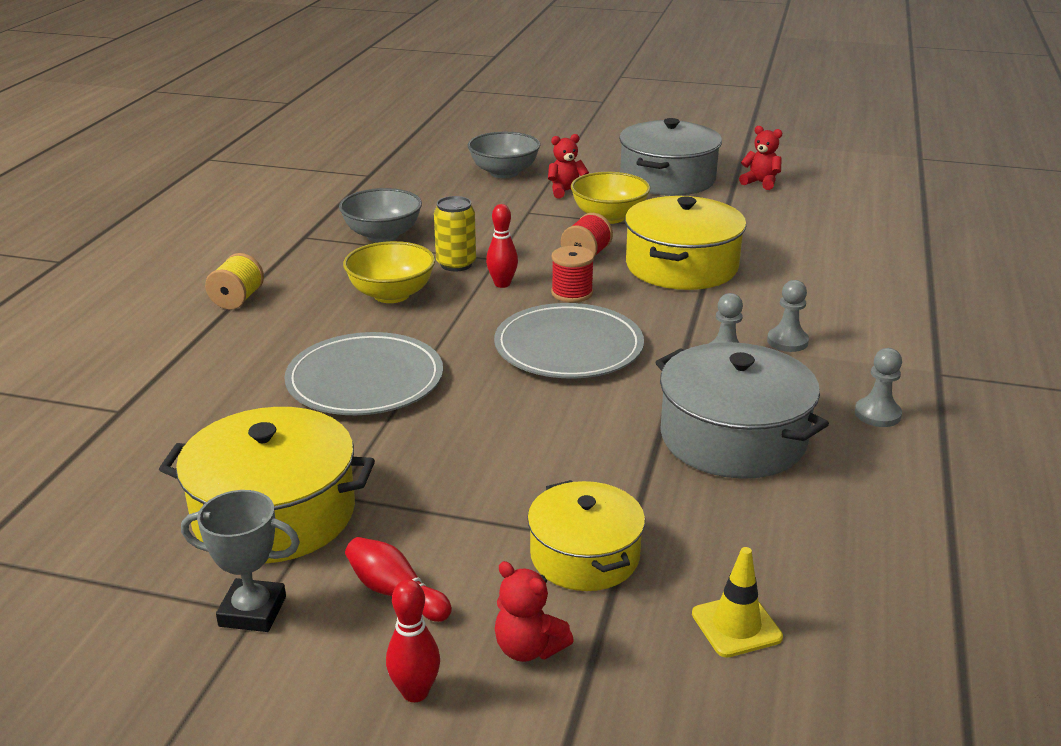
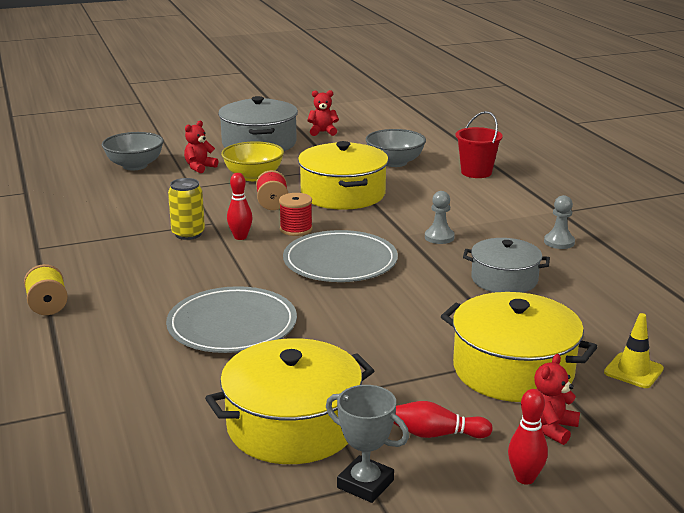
camera: 35 degrees left, 5 degrees down
(252, 611) = (365, 484): grey trophy -> grey trophy turned 60 degrees clockwise
(382, 235) = (102, 230): grey bowl -> grey bowl (395, 162)
(391, 295) = (169, 267): yellow bowl -> none
(528, 648) = (551, 428): red teddy bear -> red teddy bear turned 120 degrees clockwise
(585, 555) = (513, 370): yellow pot -> yellow pot, size x1.54
(733, 438) = (504, 279): grey pot -> grey pot, size x0.65
(787, 341) = (462, 219): grey pawn -> none
(891, 285) = (476, 172): none -> red bucket

